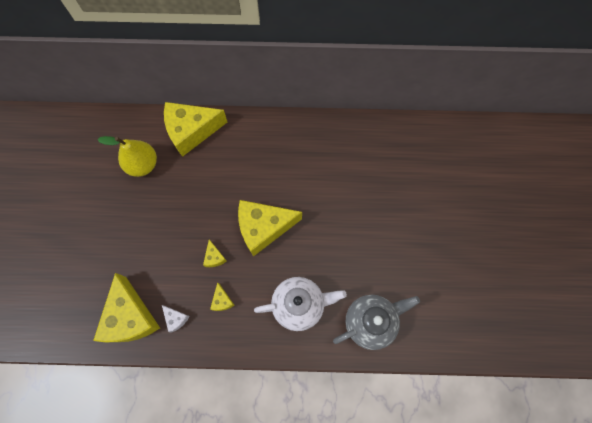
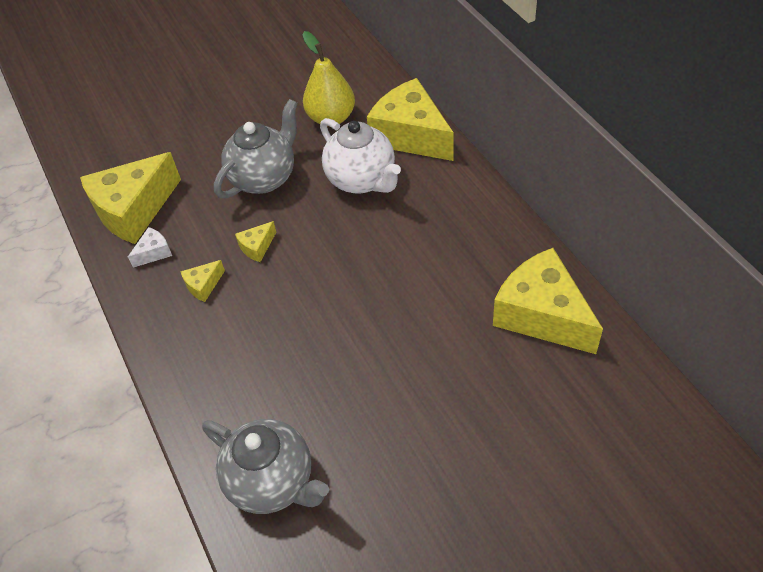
camera: 65 degrees right, 20 degrees down
(162, 227) = (264, 177): none -> grey teapot
(176, 318) = (154, 252): white cheese -> white cheese turned 150 degrees counterclockwise
(263, 228) = (332, 276): yellow cheese -> yellow cheese (542, 315)
(299, 304) = (247, 374): white teapot -> white teapot (362, 180)

